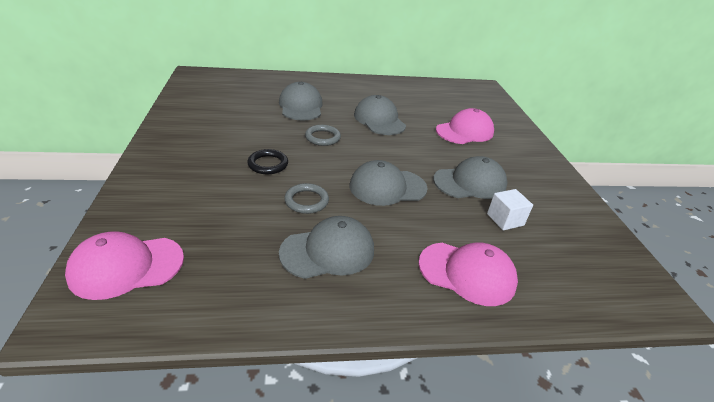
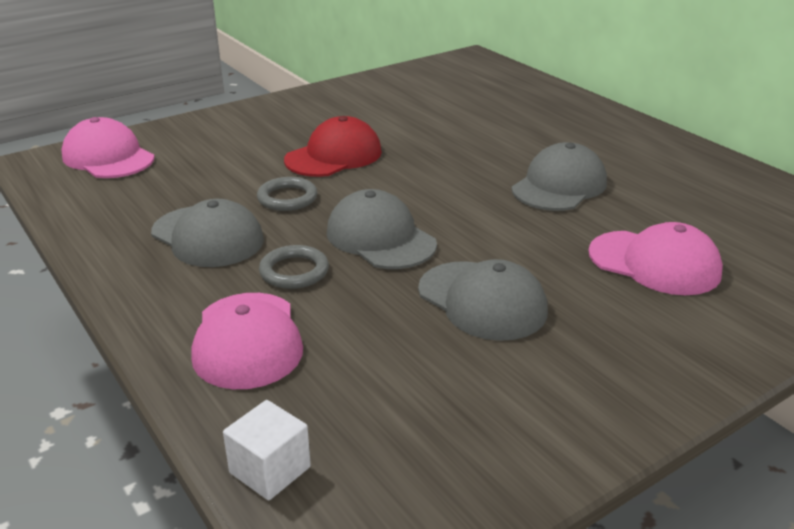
camera: 65 degrees right, 5 degrees down
(268, 164) = (334, 156): black ring -> red cap
(301, 106) = (501, 129): grey cap -> none
(322, 137) = (442, 165): grey ring -> grey ring (294, 271)
(505, 219) = (413, 353): white cube -> white cube (270, 470)

